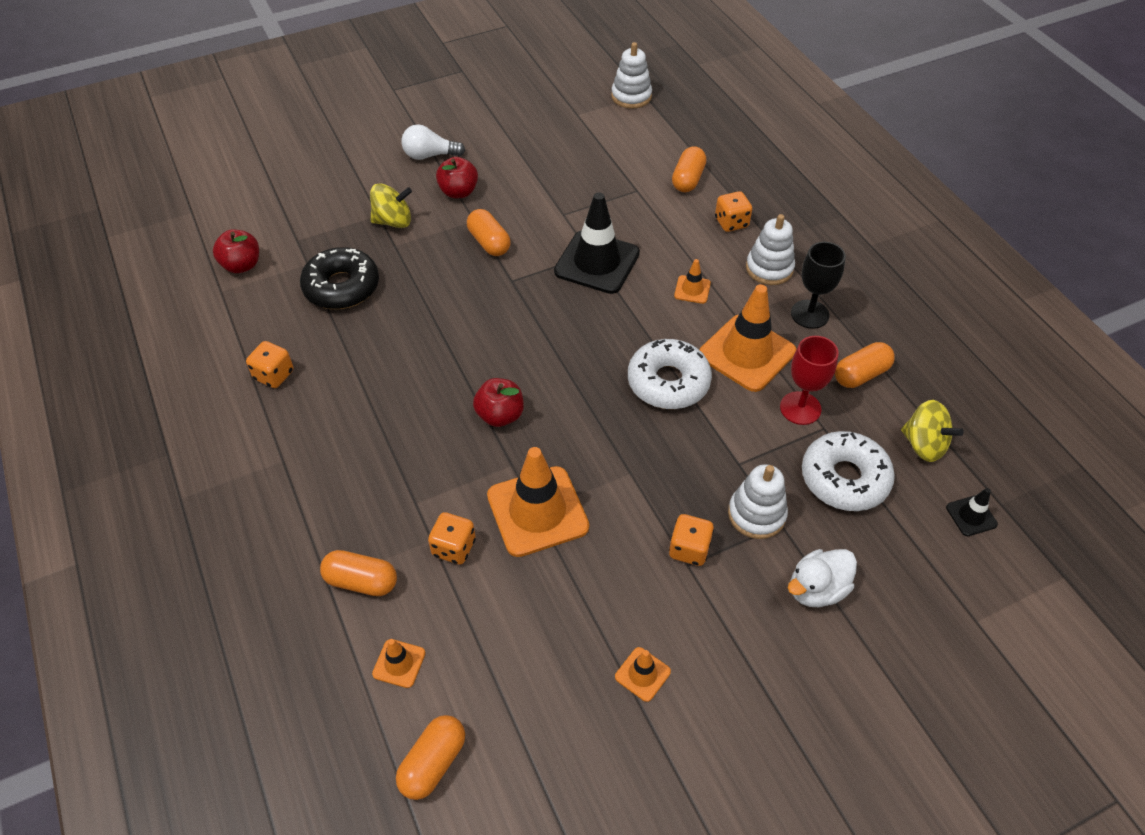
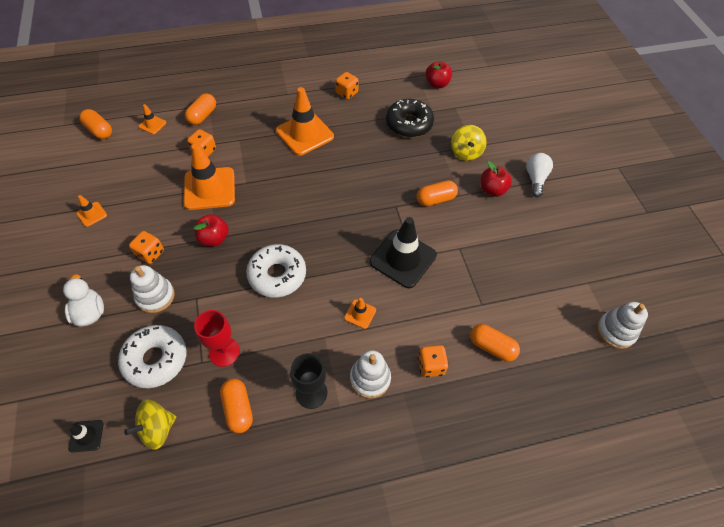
camera: 100 degrees right, 5 degrees up
(500, 415) = (283, 182): red apple -> red apple (214, 238)
(747, 353) = (286, 332): orange traffic cone -> orange traffic cone (305, 134)

